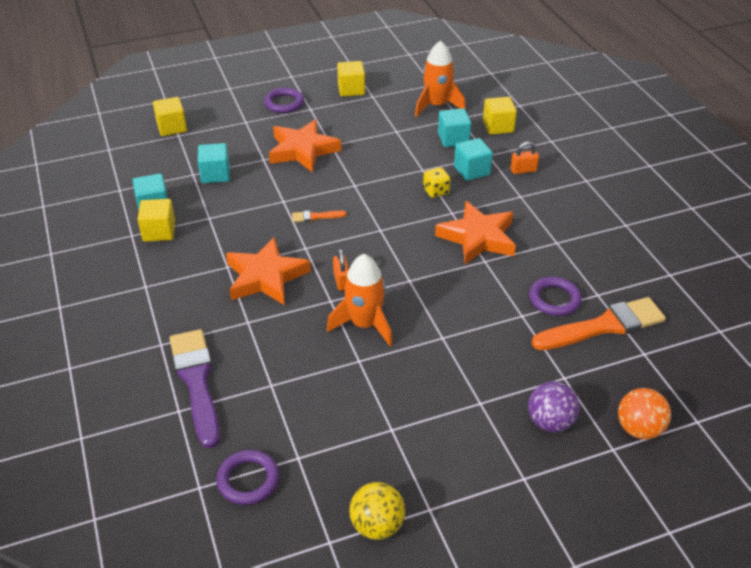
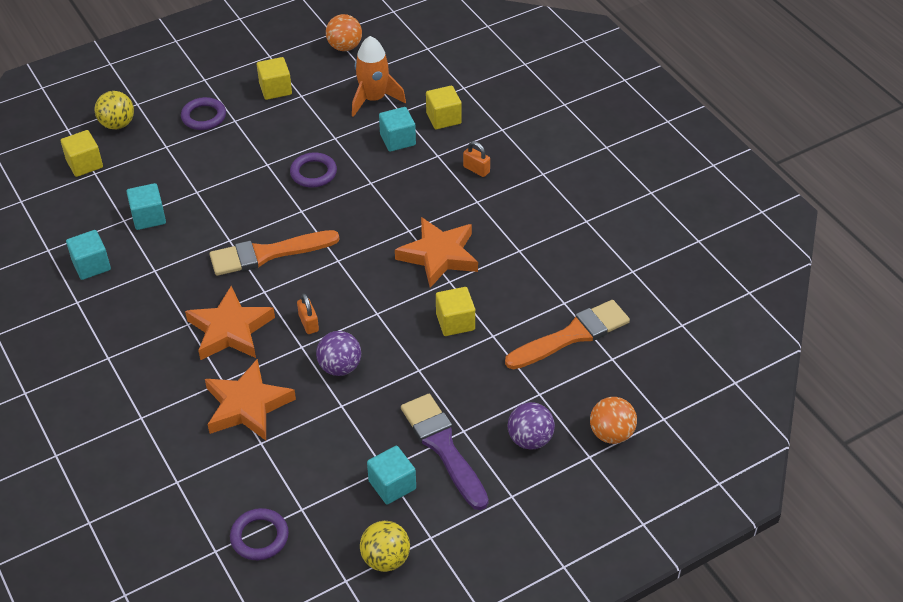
camera: 10 degrees left, 5 degrees up
(159, 231) = (105, 294): yellow cube -> yellow cube (455, 322)
(196, 381) = (187, 450): purple brush -> purple brush (443, 447)
(208, 101) = (117, 124): none -> yellow ball
(303, 150) = (237, 175): orange star -> orange star (247, 405)
(315, 216) = (267, 254): orange brush -> orange brush, size x2.26
(364, 324) = (340, 367): orange rocket -> purple ball
(418, 65) = (345, 47): none -> orange ball
(436, 191) = (388, 207): yellow dice -> none
(472, 170) = (422, 177): turquoise cube -> turquoise cube (392, 485)
(523, 170) = (476, 169): orange padlock -> orange padlock turned 60 degrees clockwise
(554, 299) = (522, 314): purple ring -> purple ring (313, 173)

